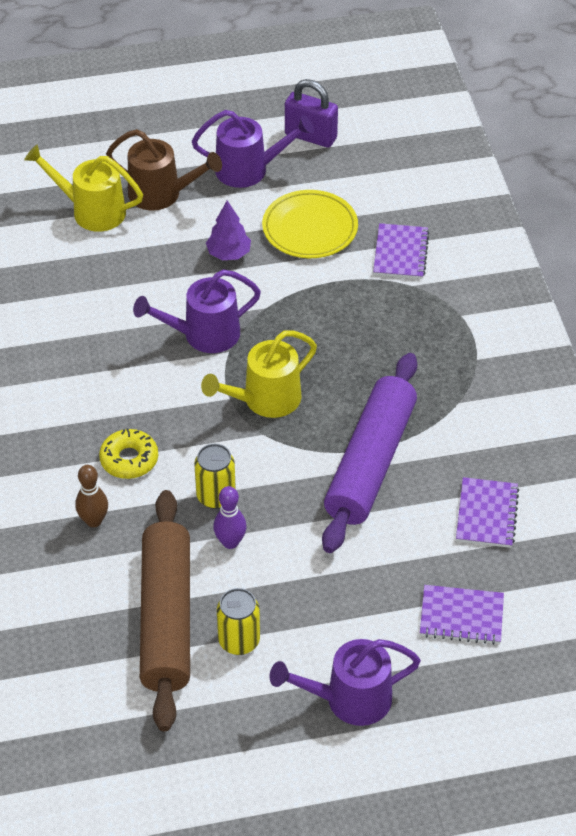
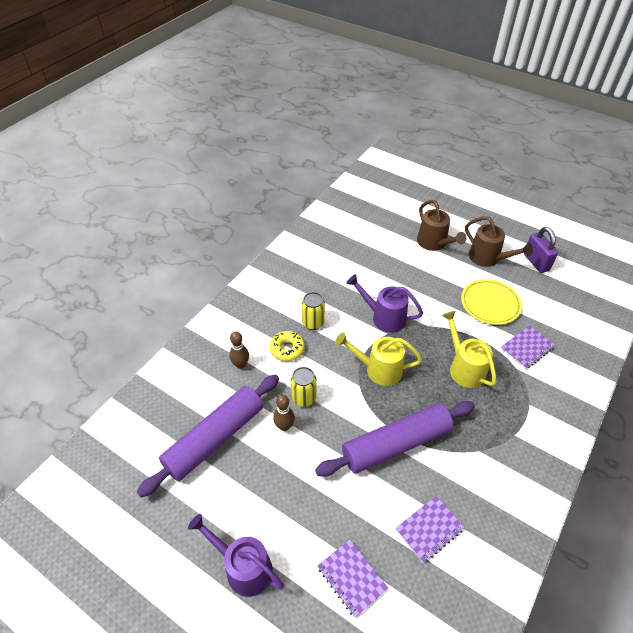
camera: 45 degrees right, 0 degrees up
(91, 211) = (395, 231): yellow watering can -> yellow watering can (463, 367)
(167, 618) = (215, 438): brown rolling pin -> purple rolling pin
(229, 254) = (436, 289): purple tree -> none
(230, 542) = (284, 426): purple bowling pin -> brown bowling pin
(239, 641) = (231, 481): yellow can -> yellow can (313, 323)
(250, 170) = (488, 258): purple watering can -> brown watering can

